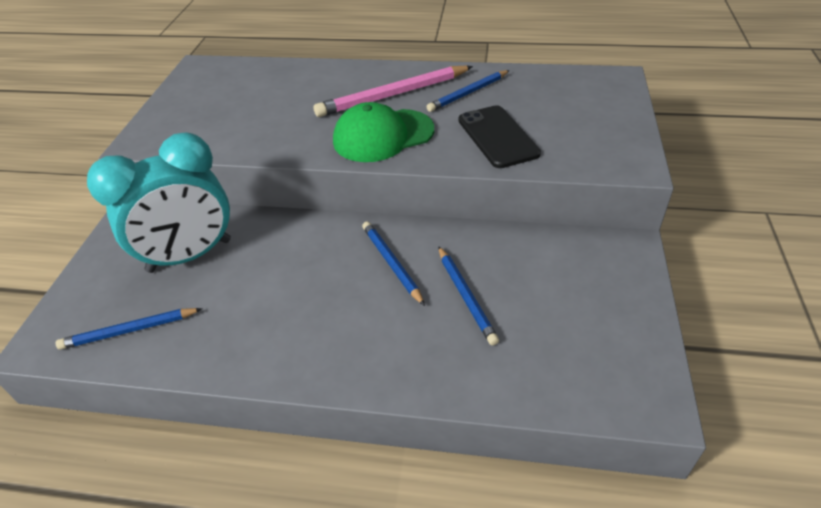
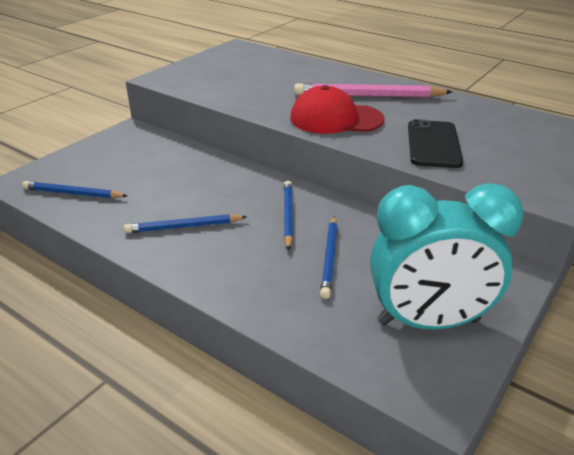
camera: 25 degrees right, 10 degrees down
(190, 256) = (147, 164): turquoise clock -> turquoise clock (428, 322)
(383, 136) = (335, 119): green cap -> red cap
(468, 93) = (434, 110): blue pencil -> blue pencil (183, 227)

